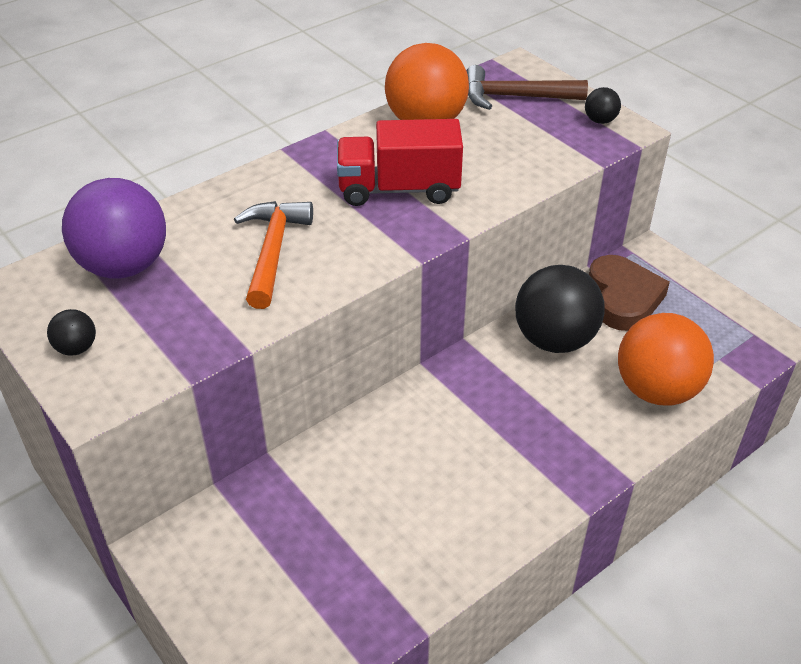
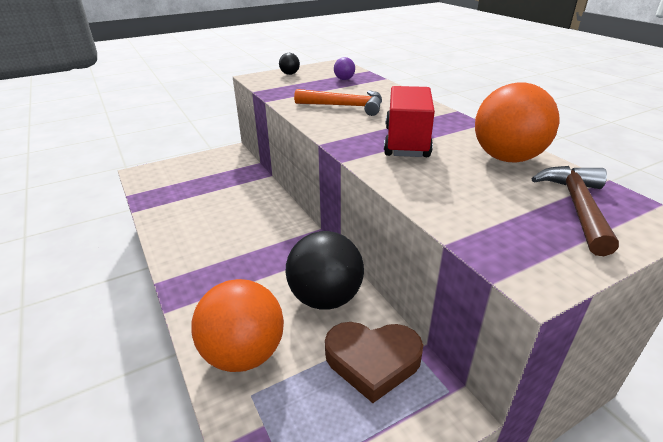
camera: 100 degrees right, 10 degrees down
(124, 266) = (344, 79): purple ball -> purple ball, size x0.43
(600, 120) = (547, 259): black ball -> none

